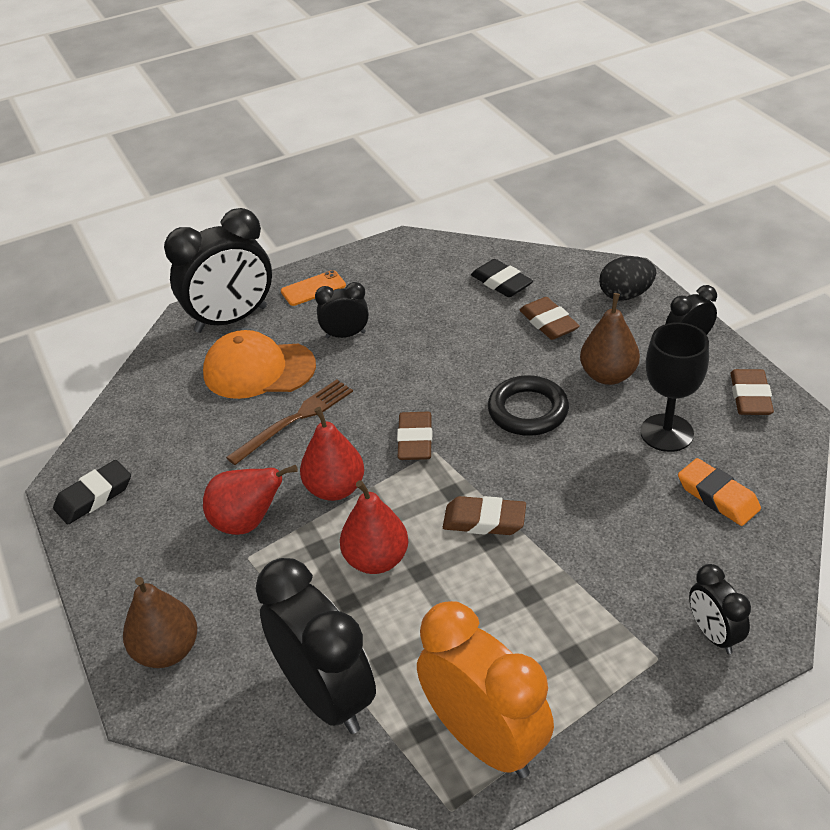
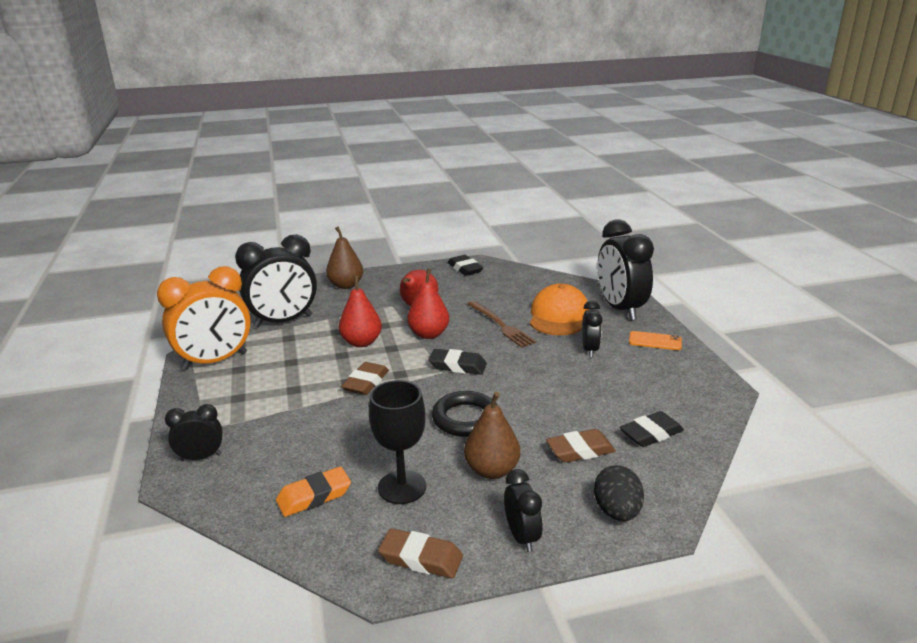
camera: 100 degrees right, 15 degrees down
(313, 288) = (655, 341): orange phone -> orange phone turned 60 degrees counterclockwise
(415, 440) = (457, 366): brown eraser -> black eraser

